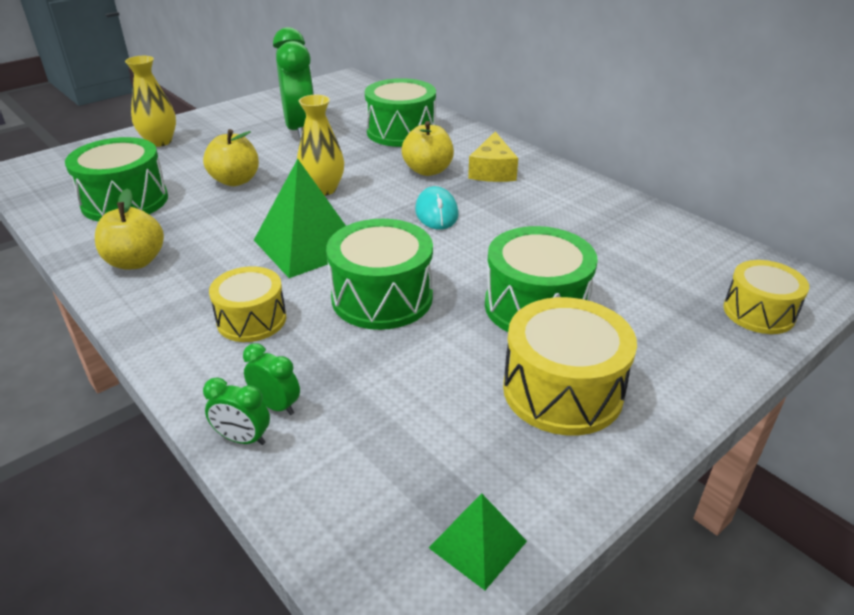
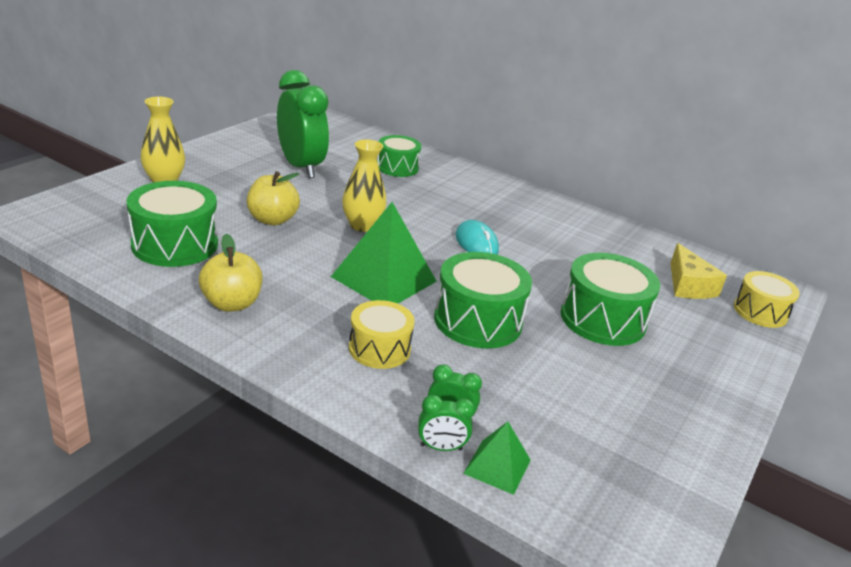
camera: 20 degrees left, 5 degrees down
(401, 132) = (397, 167): green drum -> green drum, size x0.65
(428, 170) = (445, 204): yellow apple -> none
(478, 544) = (665, 500): green pyramid -> green pyramid (497, 466)
(492, 171) = (500, 203): yellow cheese -> yellow cheese (688, 285)
(562, 390) = (659, 383): yellow drum -> none

